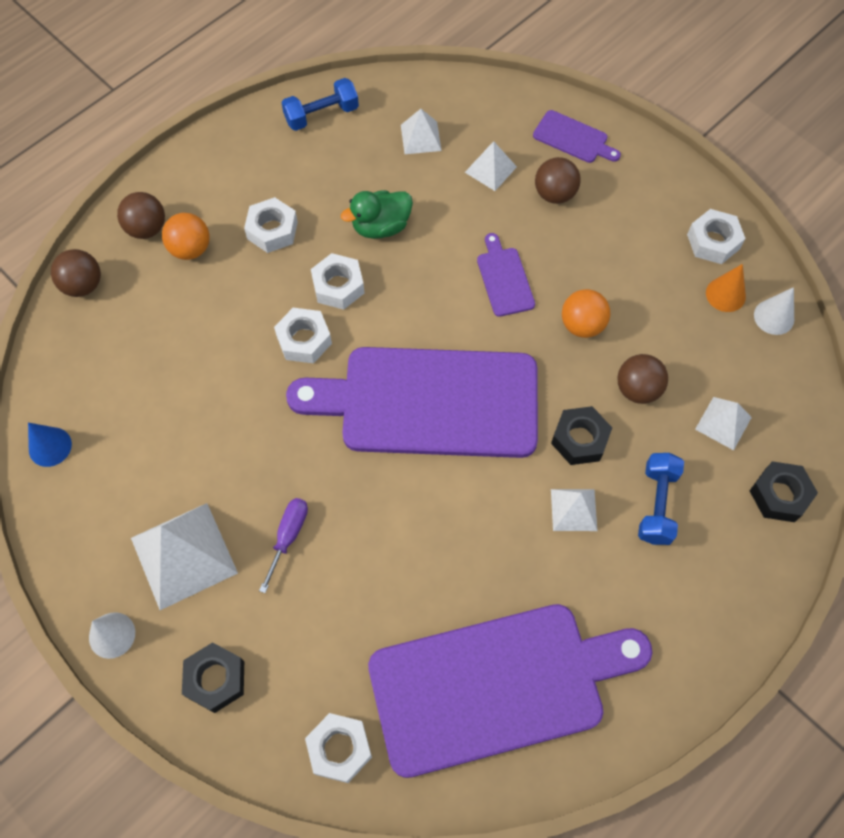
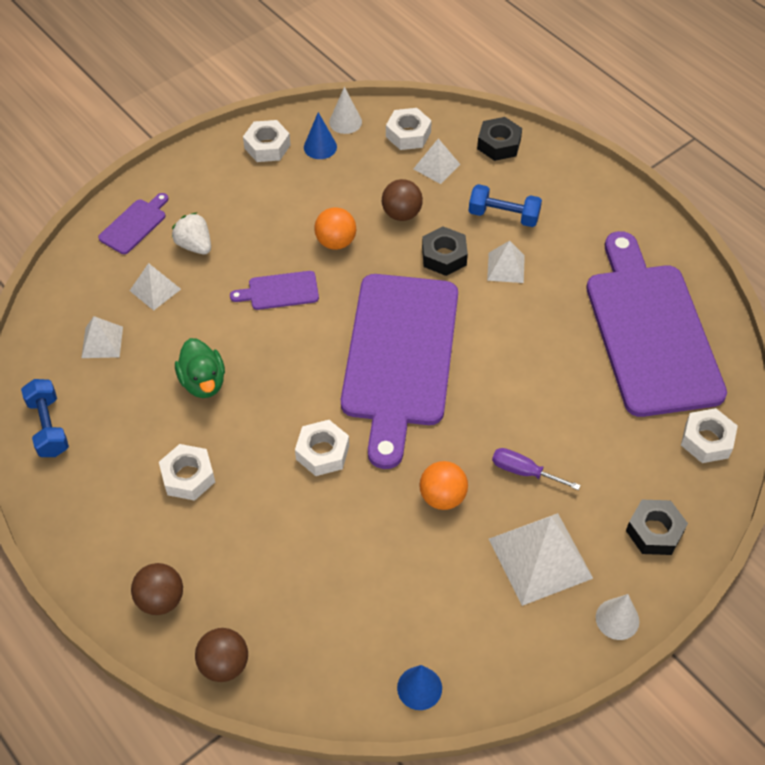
camera: 85 degrees left, 10 degrees down
(190, 249) = (197, 554): orange ball -> orange ball (442, 496)
(338, 286) = (266, 421): white nut -> white nut (408, 134)
(554, 194) = (194, 245): brown ball -> white strawberry
(725, 294) = (320, 147): orange cone -> blue cone

